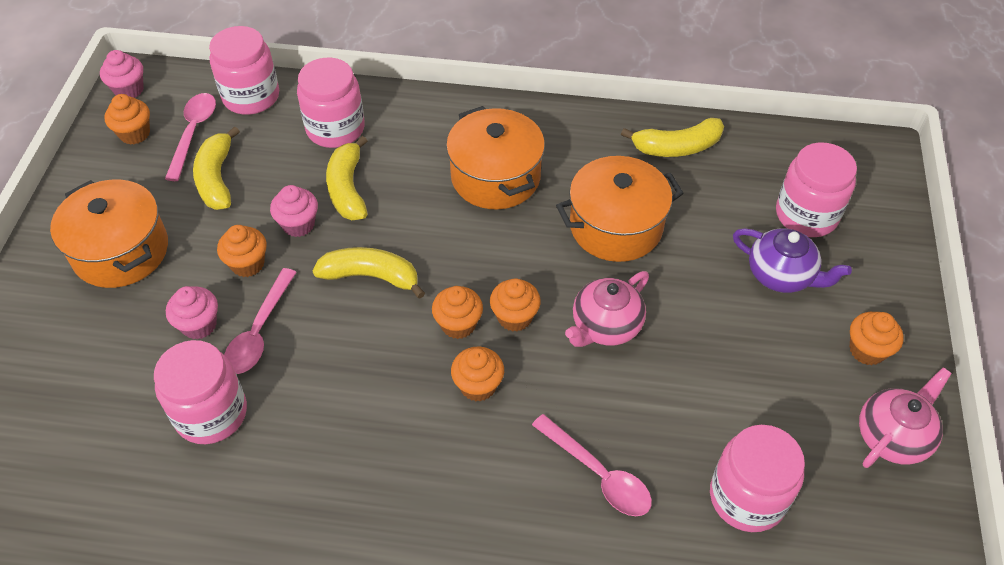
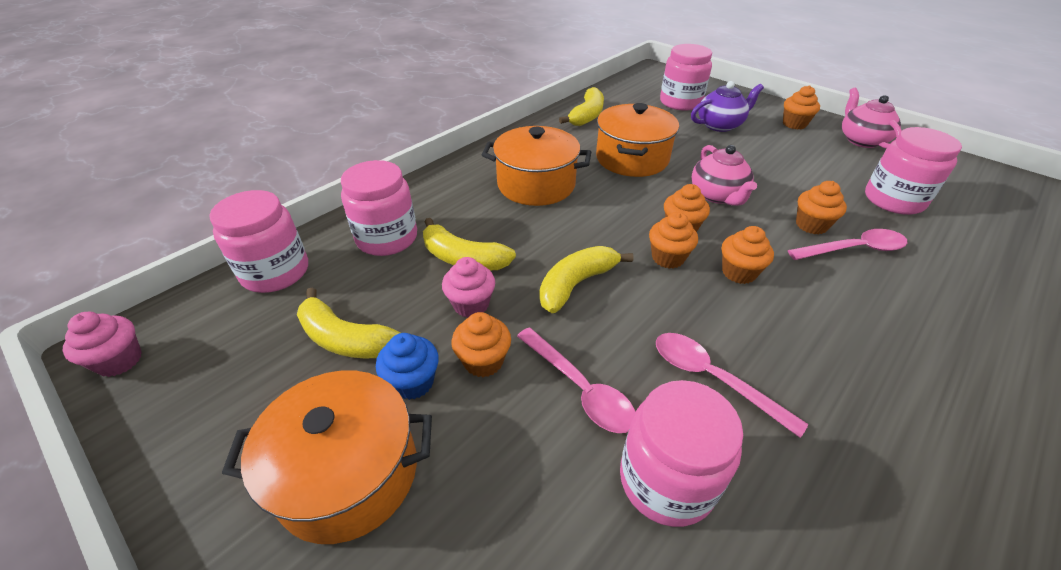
camera: 55 degrees left, 10 degrees down
(135, 134) = (190, 383): orange cupcake -> orange cupcake (811, 225)
(193, 133) = (261, 332): pink spoon -> pink spoon (713, 379)
(199, 325) = (530, 438): pink cupcake -> none
(204, 238) = (413, 382): none -> blue cupcake

